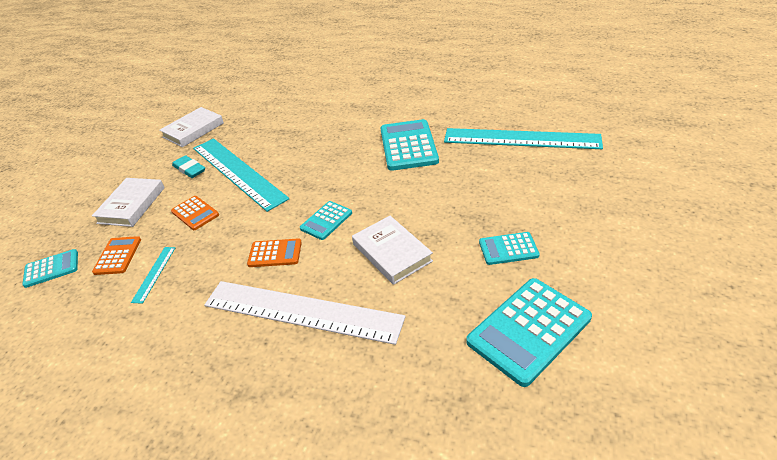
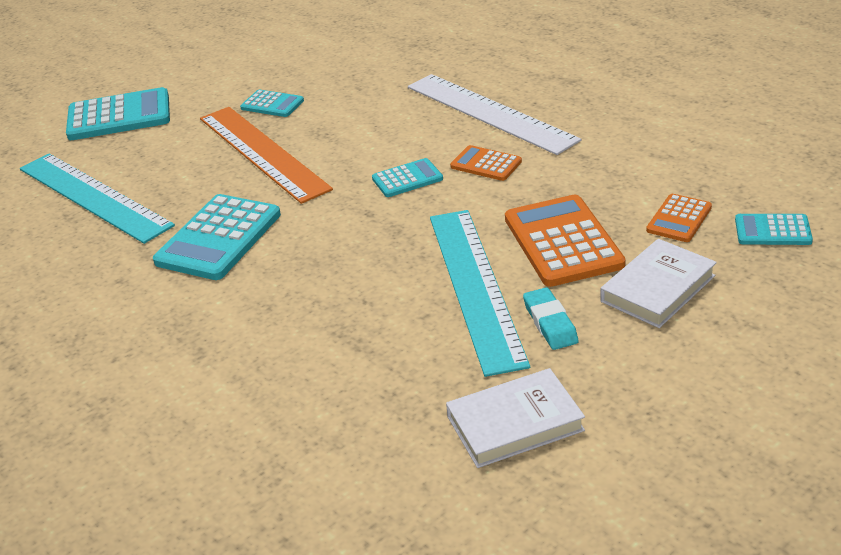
camera: 150 degrees left, 5 degrees down
(154, 274) = (631, 185): turquoise ruler -> none
(195, 213) = (563, 242): orange calculator -> orange calculator, size x1.83
(392, 253) = (371, 131): white book -> none
(455, 203) = (262, 153): none -> orange ruler
(528, 330) = (330, 60): turquoise calculator -> turquoise calculator (119, 116)

